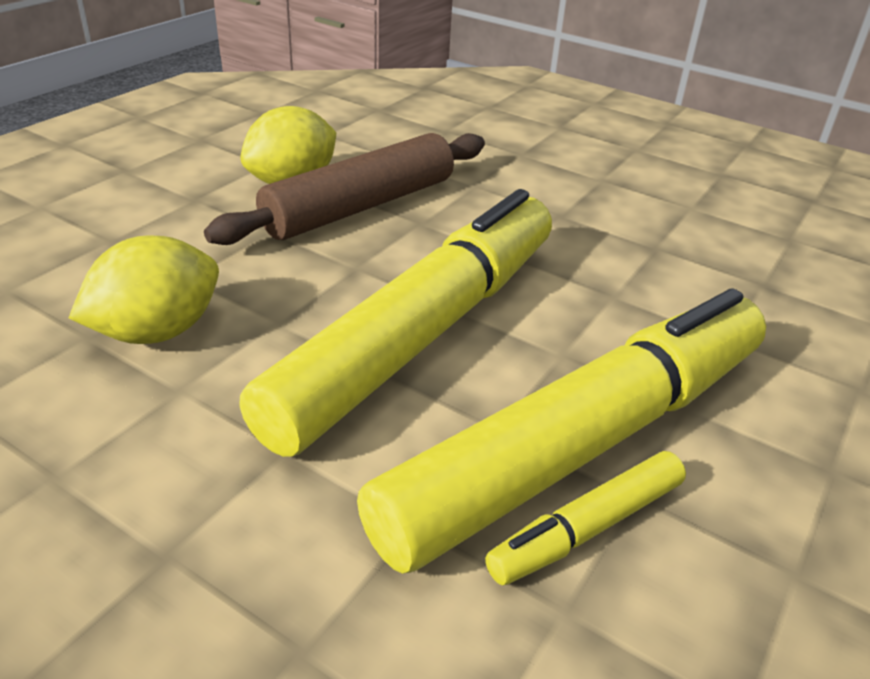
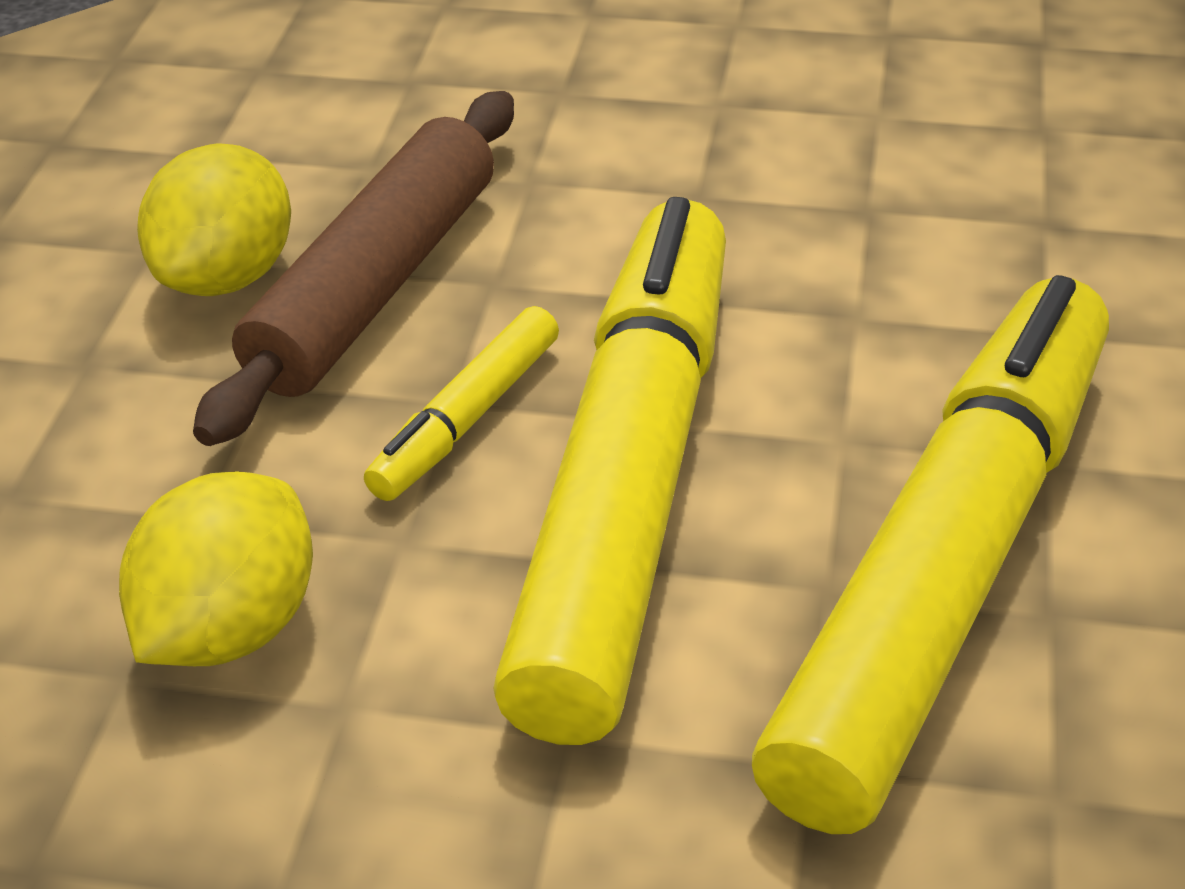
camera: 20 degrees left, 5 degrees up
(586, 528) = (1019, 682): yellow marker -> yellow marker (466, 419)

